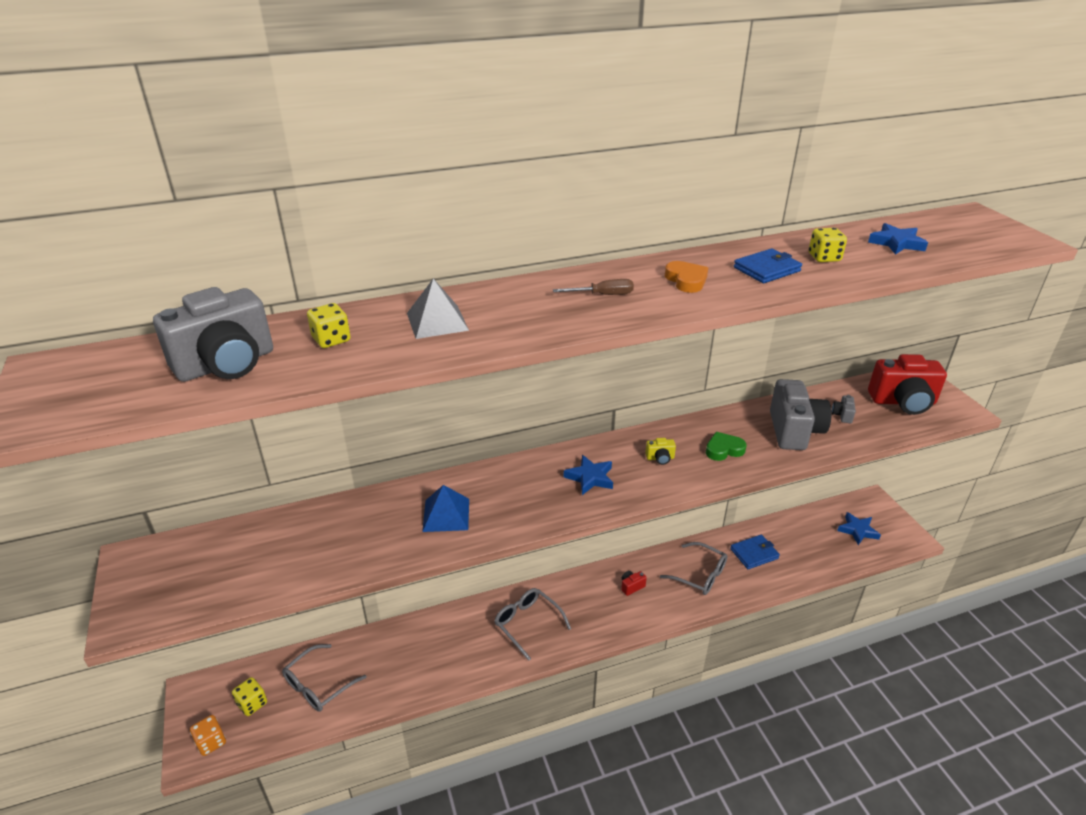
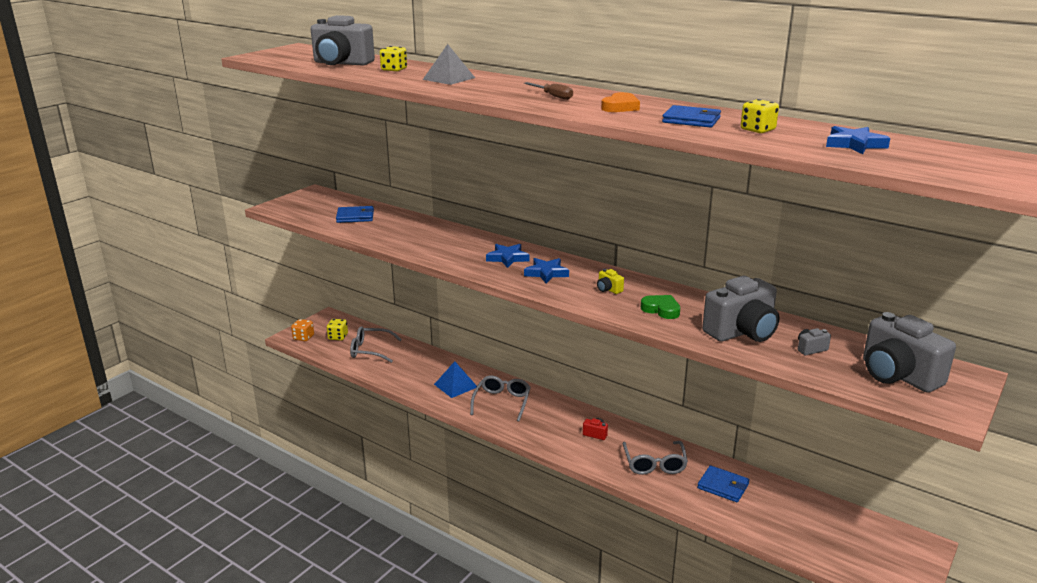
camera: 55 degrees right, 10 degrees down
(272, 553) = (355, 217): none -> blue wallet
(446, 515) = (444, 245): blue pyramid -> blue pyramid (455, 385)
(858, 530) = (855, 545): blue star -> blue star (507, 258)
(903, 402) = (897, 375): red camera -> grey camera

